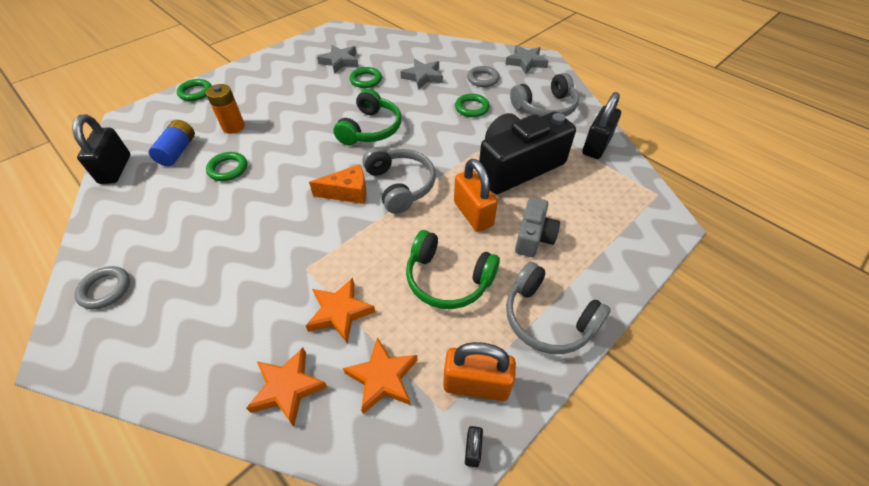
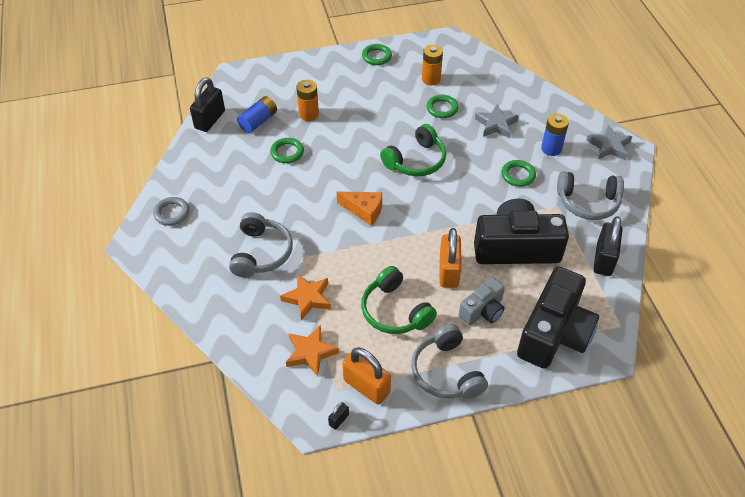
camera: 30 degrees right, 0 degrees up
(196, 92) = (295, 68): green ring -> green ring (376, 56)
(287, 388) = (251, 329): orange star -> none
(340, 62) = (431, 79): grey star -> orange battery
(400, 185) = (408, 222): grey headphones -> grey headphones (261, 253)
(483, 79) = (551, 149): grey ring -> blue battery
(596, 146) = (604, 259): black padlock -> black padlock turned 45 degrees counterclockwise
(612, 227) = (554, 333): none -> black camera

